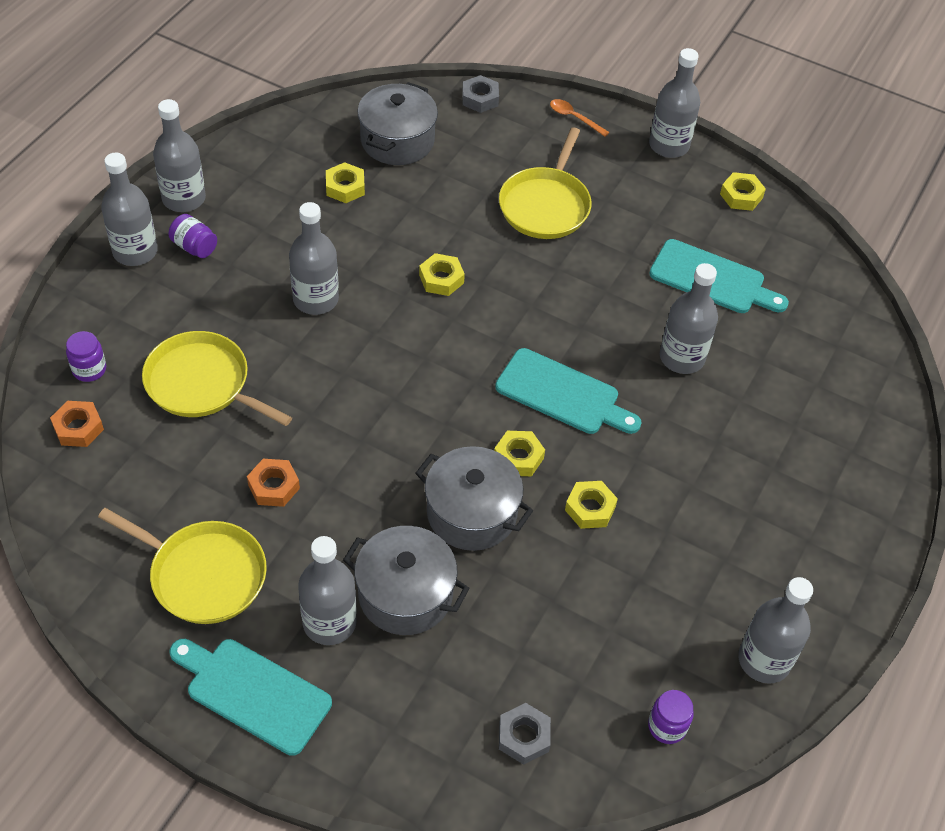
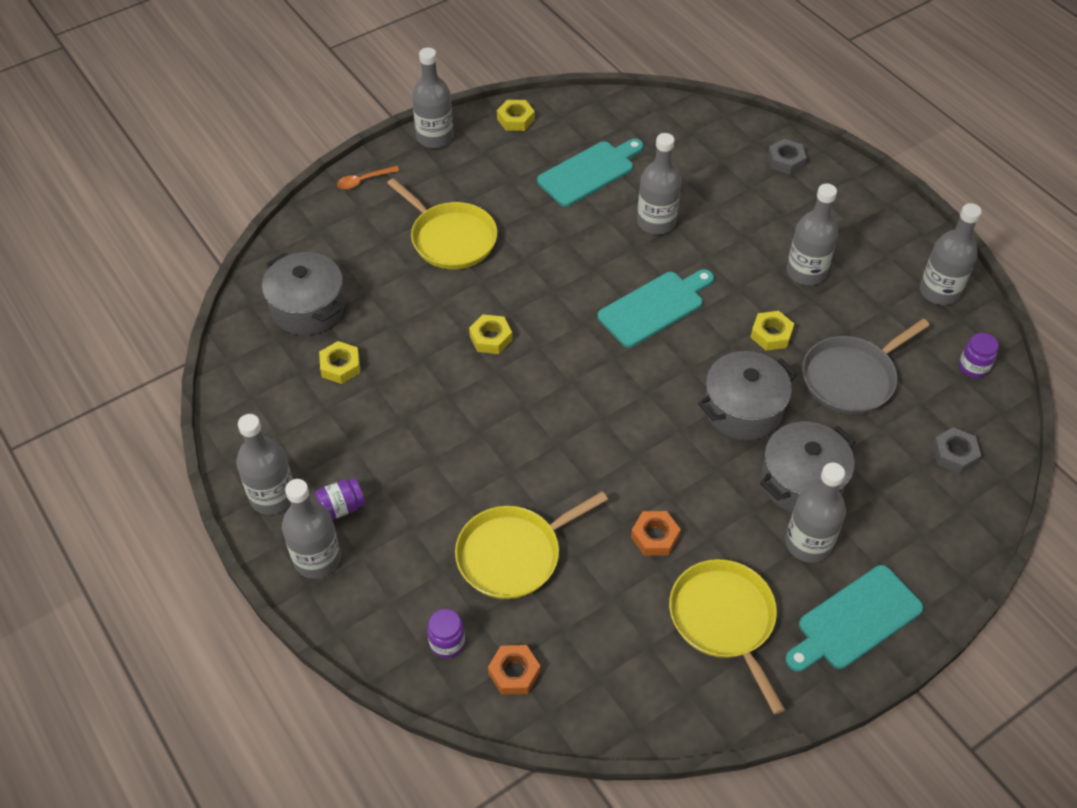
camera: 60 degrees left, 0 degrees up
(203, 575) = (724, 620): yellow pan -> yellow pan turned 75 degrees counterclockwise
(315, 299) = (462, 435): grey bottle -> grey bottle (806, 272)
(480, 98) = (296, 232): grey nut -> grey nut (786, 161)
(518, 457) = (703, 359): yellow nut -> none
(575, 603) = (851, 377): none -> grey pan

